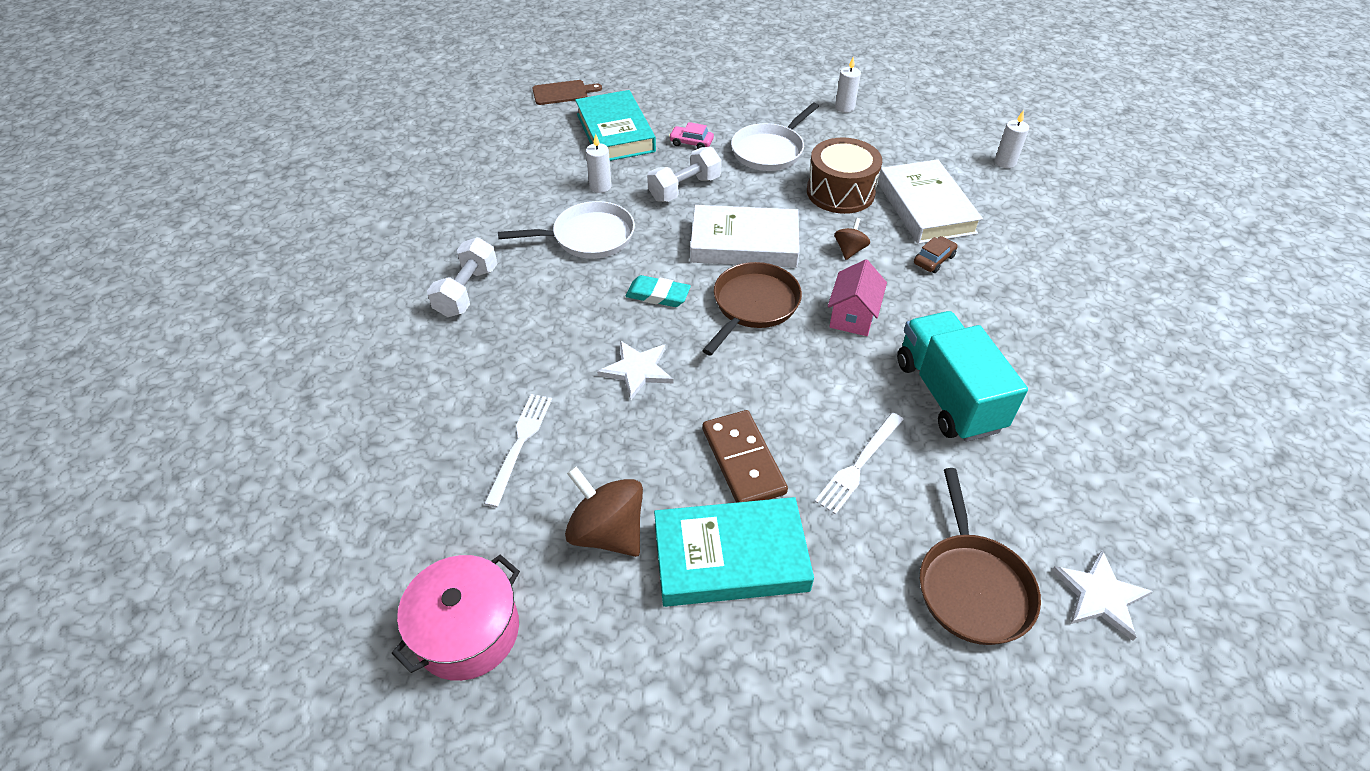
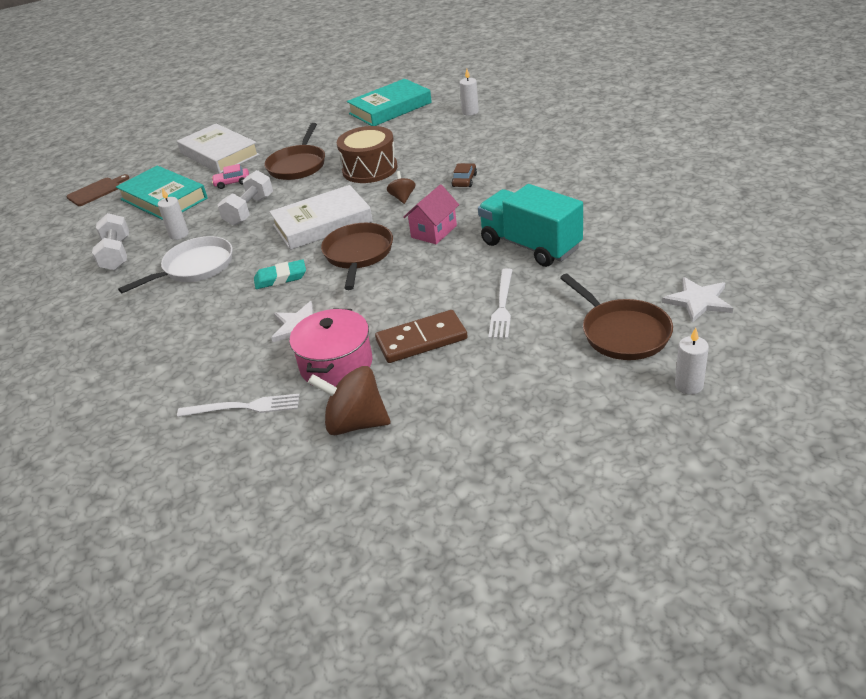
camera: 25 degrees left, 10 degrees down
(467, 291) = (118, 340): white dumbbell -> white dumbbell (116, 254)
(467, 631) = (295, 529): pink pot -> pink pot (336, 364)
(520, 444) = (244, 407): white fork -> white fork turned 105 degrees clockwise
(730, 557) = (455, 393): turquoise book -> turquoise book (390, 108)
(743, 461) = (421, 340): brown domino -> brown domino turned 60 degrees counterclockwise
(770, 151) = (298, 165): white pan -> brown pan
(844, 107) = (334, 122): white candle -> white candle (688, 385)
(852, 316) = (434, 231): pink house -> pink house turned 45 degrees clockwise
(925, 208) = (436, 155): white book -> white book (219, 154)

